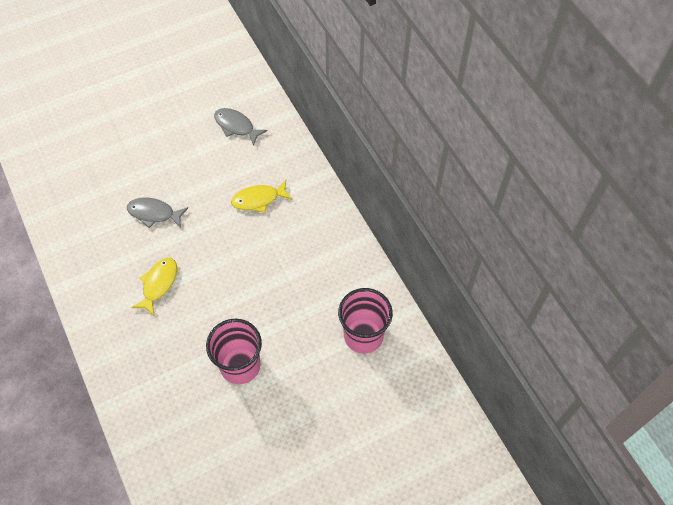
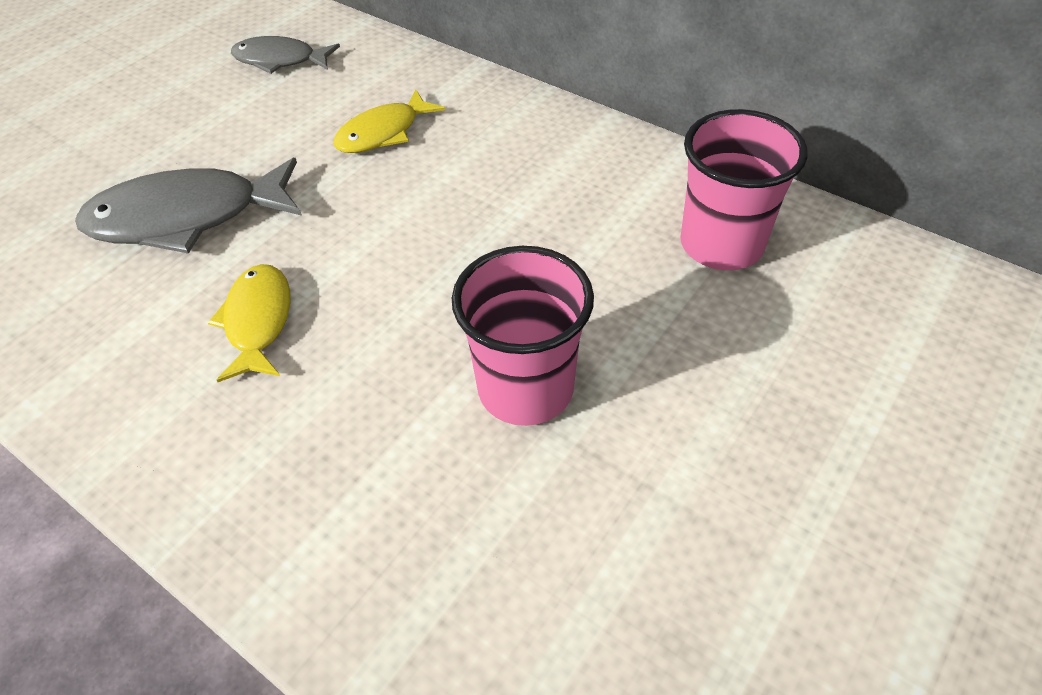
camera: 25 degrees left, 10 degrees down
(154, 213) = (186, 217): grey fish -> grey fish, size x1.66

